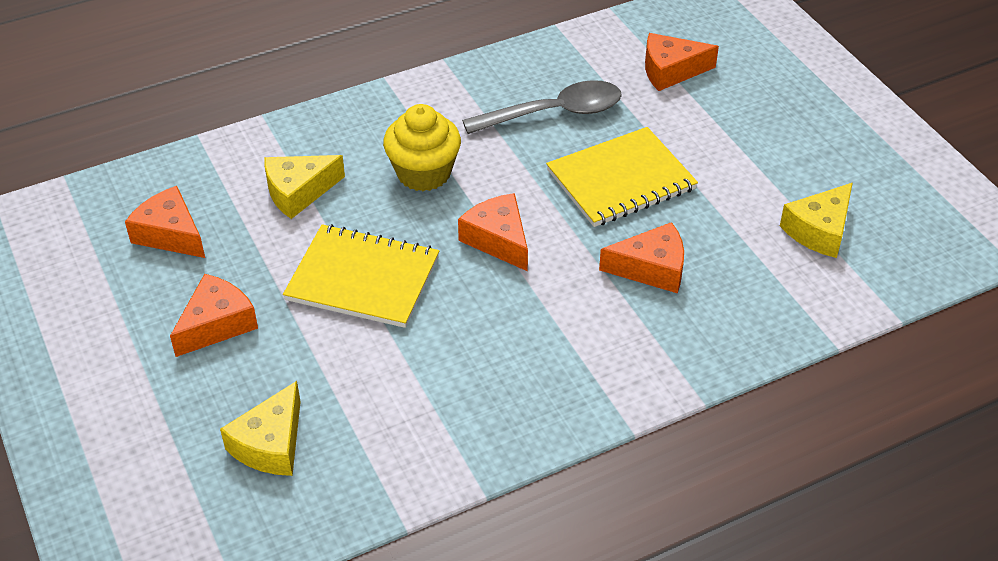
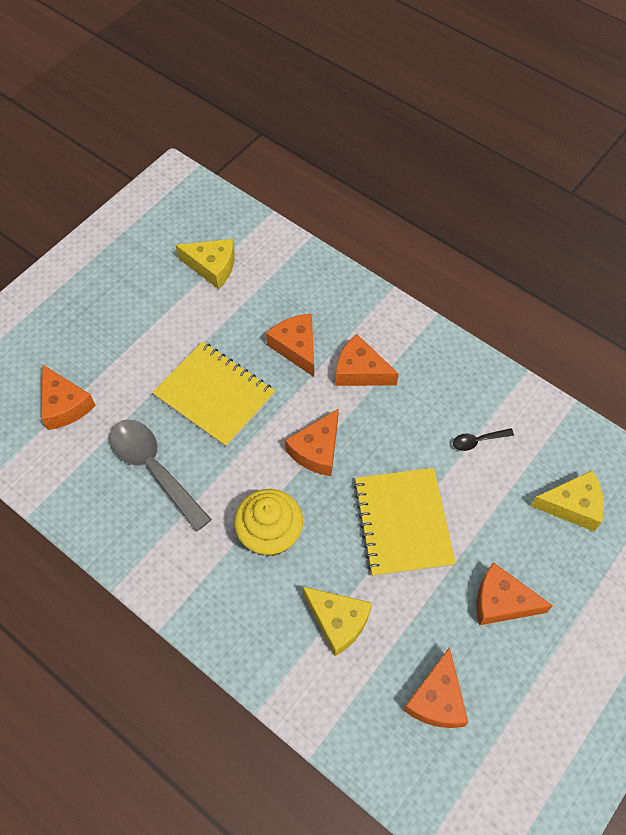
camera: 115 degrees left, 15 degrees up
(416, 389) = (477, 441): none -> black spoon
(583, 315) = (360, 371): none -> orange cheese

